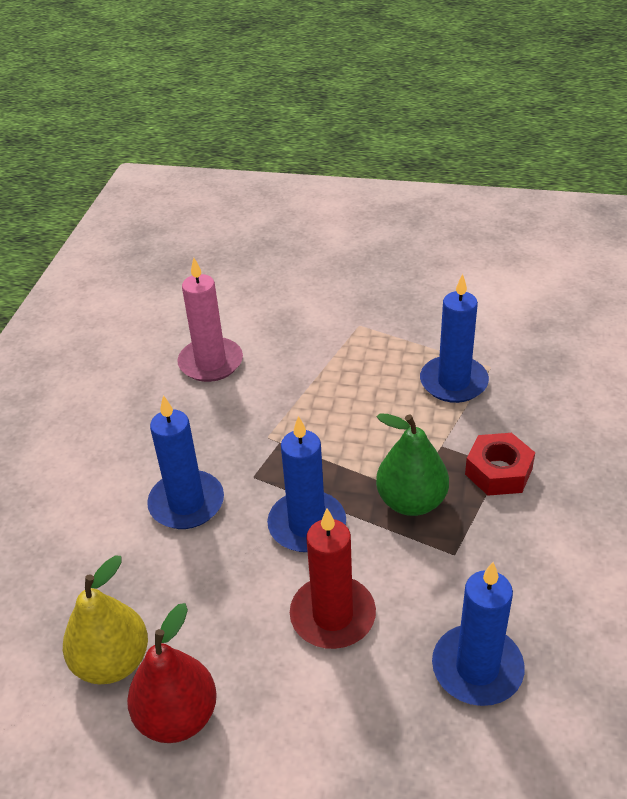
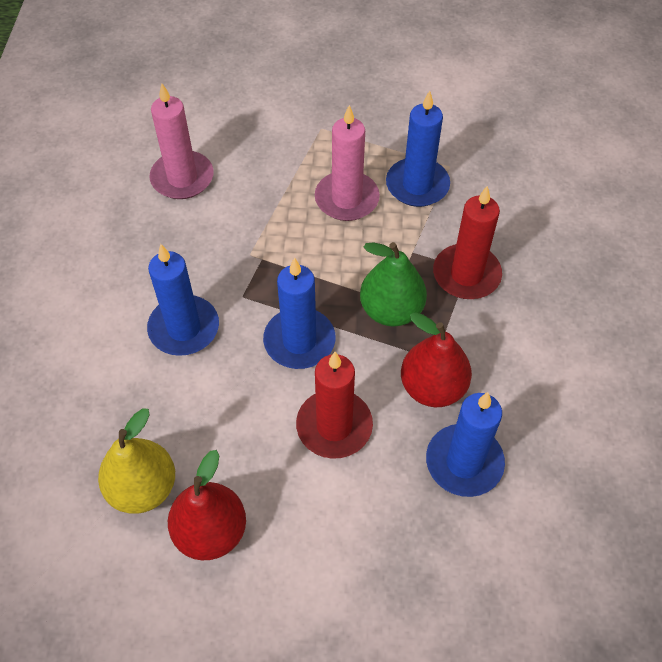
camera: 10 degrees left, 15 degrees up
(377, 391) = (346, 199): none -> pink candle
(449, 584) = (433, 387): none -> red pear
(498, 471) = (466, 274): red nut -> red candle

